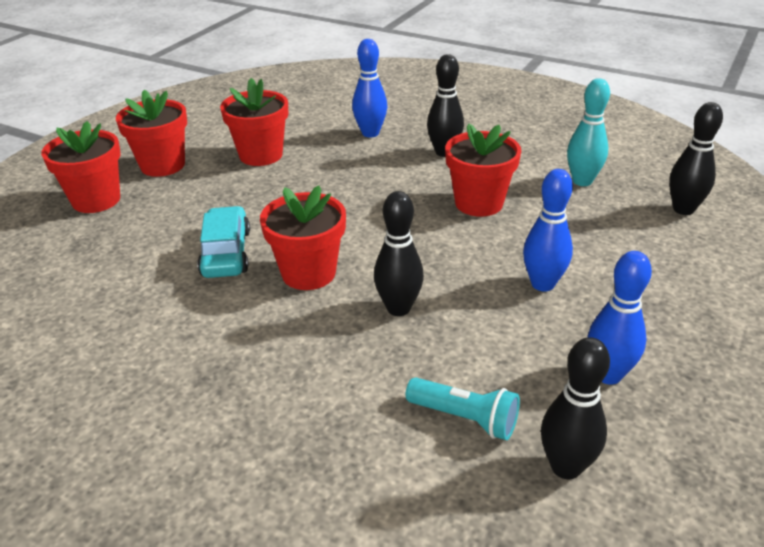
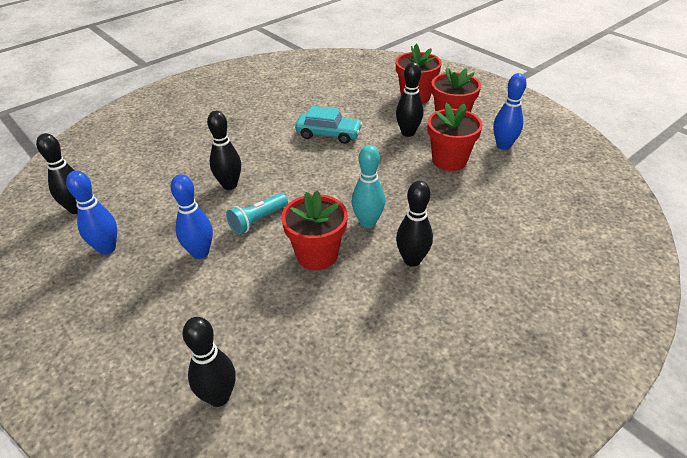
camera: 110 degrees right, 5 degrees up
(204, 190) = (408, 133): none -> black bowling pin
(308, 273) = (287, 159): red flower pot -> none
(370, 133) = (467, 223): blue bowling pin -> blue bowling pin (503, 146)
(465, 418) = (134, 187): turquoise flashlight -> turquoise flashlight (257, 220)
(582, 181) = (311, 339): turquoise bowling pin -> turquoise bowling pin (367, 222)

